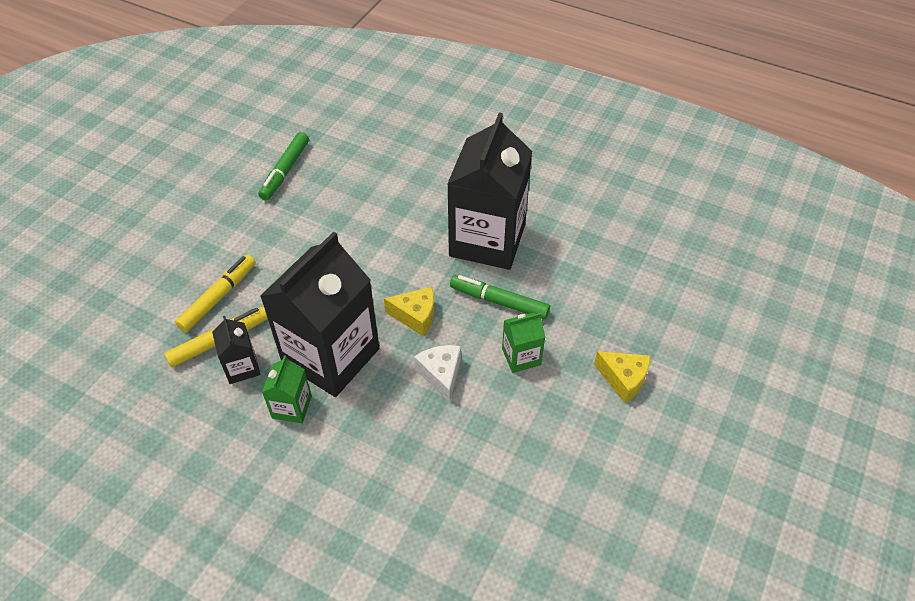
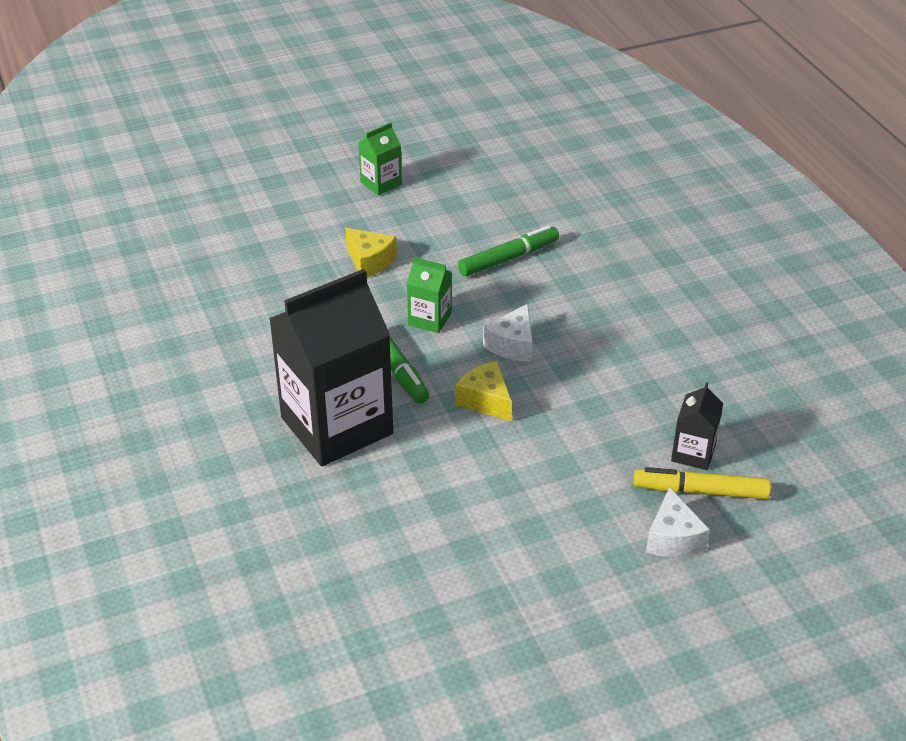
camera: 140 degrees left, 10 degrees down
(218, 297) = (673, 538): yellow marker -> white cheese
(285, 171) = (471, 661): green marker -> green marker (508, 258)
(292, 407) = (668, 394): green carton -> green carton (381, 183)
(331, 356) = (598, 414): black carton -> none
(623, 379) = (370, 261): yellow cheese -> yellow cheese turned 150 degrees clockwise

